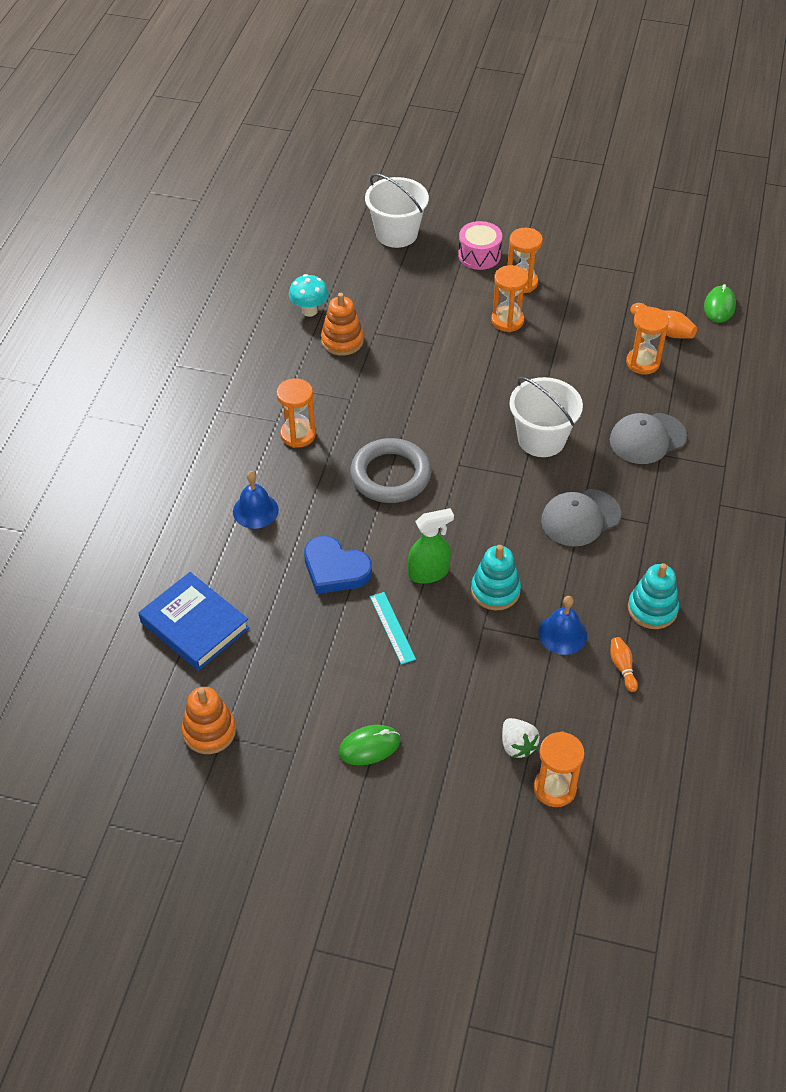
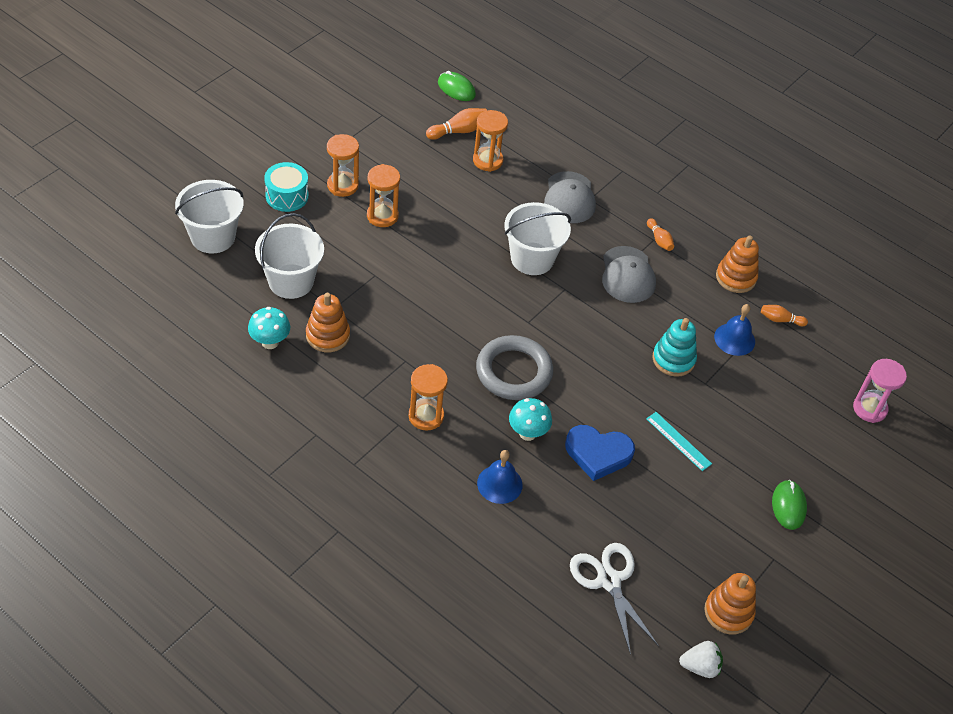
camera: 70 degrees left, 0 degrees up
(194, 625) = (609, 581): blue book -> white scissors
(325, 510) = (527, 433): none -> turquoise mushroom
(335, 569) = (598, 454): blue heart -> blue heart turned 45 degrees clockwise
(384, 296) = (291, 281): none -> white bucket
(392, 627) = (678, 441): turquoise ruler -> turquoise ruler turned 45 degrees clockwise
(429, 573) = (634, 393): green spray bottle -> none
(479, 255) = (287, 196): pink drum -> turquoise drum
(517, 745) = (824, 413): white strawberry -> white strawberry (700, 666)
(554, 788) = (869, 409): orange hourglass -> pink hourglass
(651, 528) = (659, 240): none -> orange bowling pin
(652, 609) = (735, 277): turquoise stacking toy -> orange stacking toy

